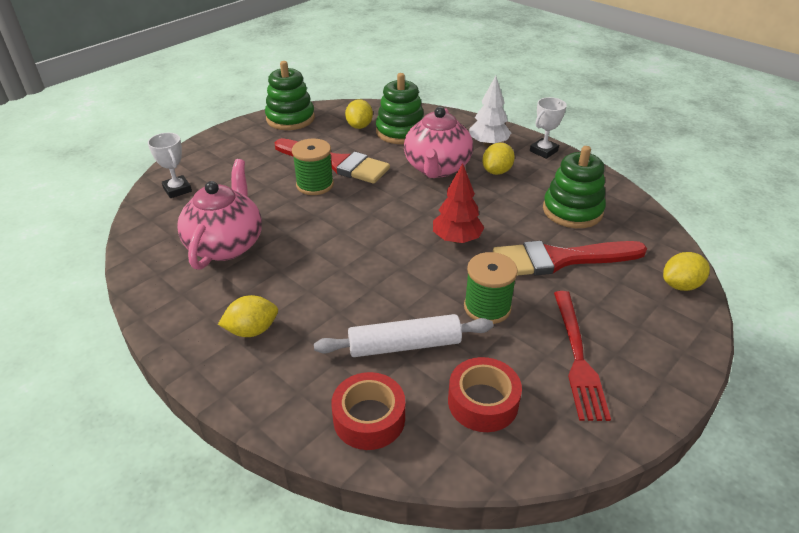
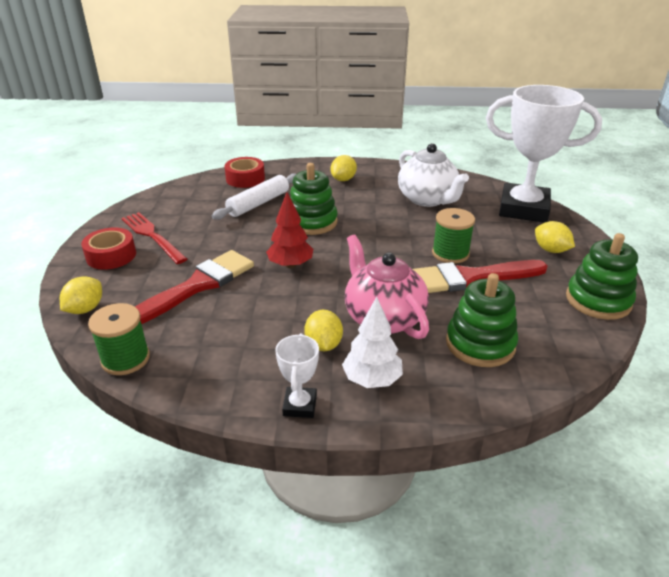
camera: 140 degrees right, 5 degrees down
(177, 189) = (523, 209): white trophy -> white trophy, size x2.33
(226, 245) = (427, 199): pink teapot -> white teapot
(359, 126) = (527, 328): yellow lemon -> yellow lemon (550, 250)
(483, 402) = (195, 201): red tape -> red tape (111, 256)
(487, 307) = (228, 236): green spool -> green spool (125, 359)
(572, 211) = (213, 335): green stacking toy -> green stacking toy (311, 222)

